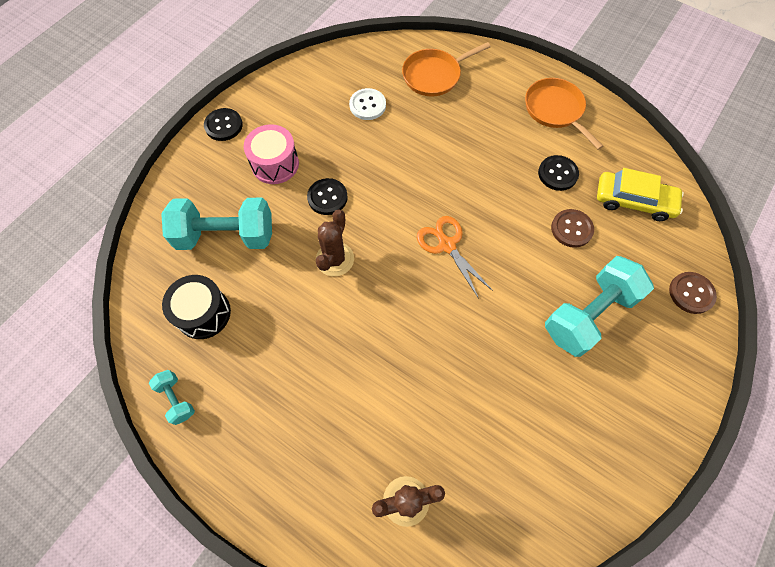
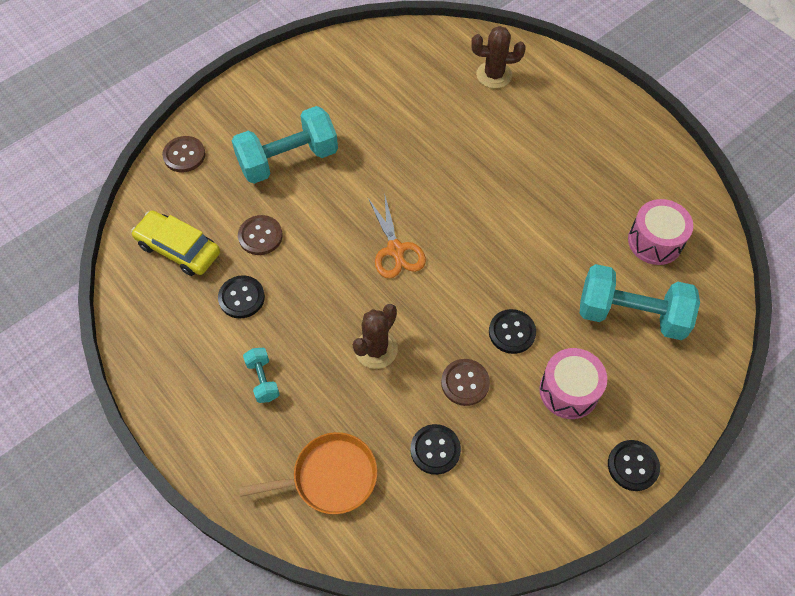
camera: 165 degrees left, 5 degrees down
(176, 399) = (677, 177): turquoise dumbbell -> turquoise dumbbell (263, 380)
(203, 313) = (655, 241): black drum -> pink drum
(335, 259) = (516, 262): brown cactus -> brown cactus (376, 349)
(357, 152) = (465, 383): none -> brown button
(367, 105) = (435, 450): white button -> black button
(555, 110) = (198, 381): orange pan -> none

